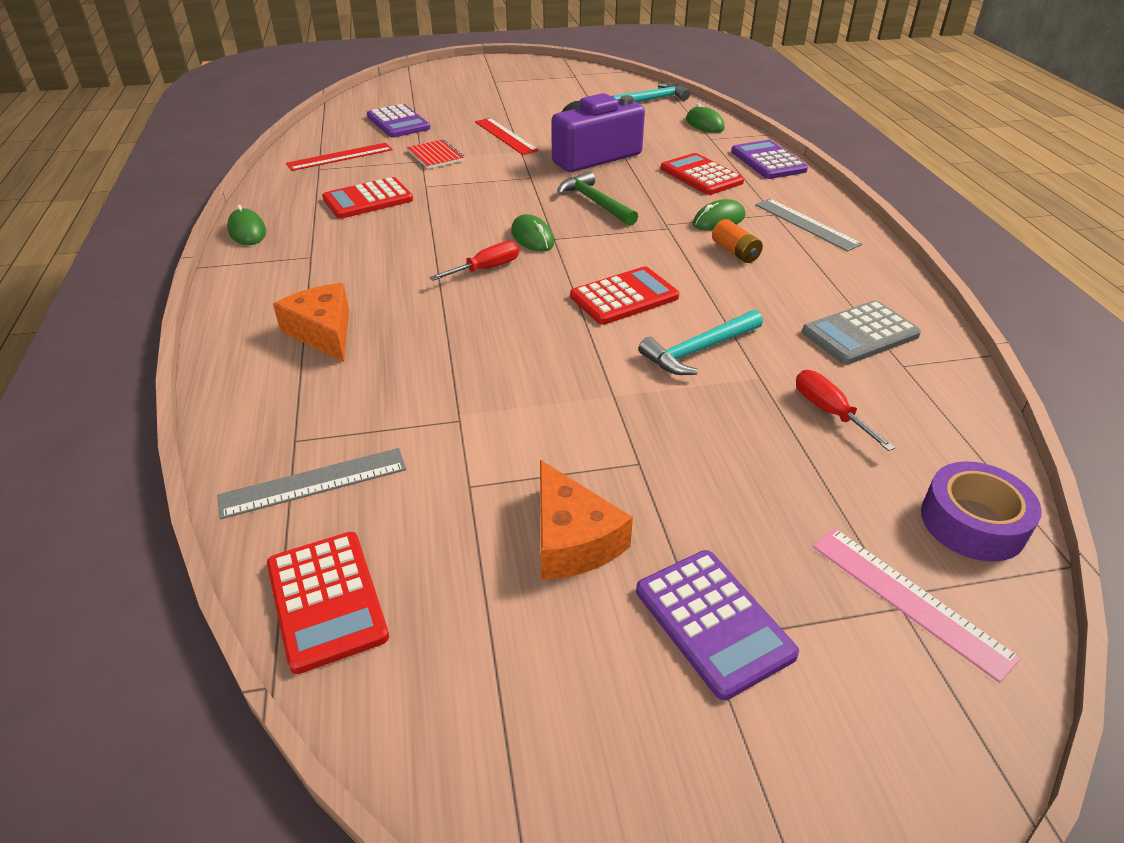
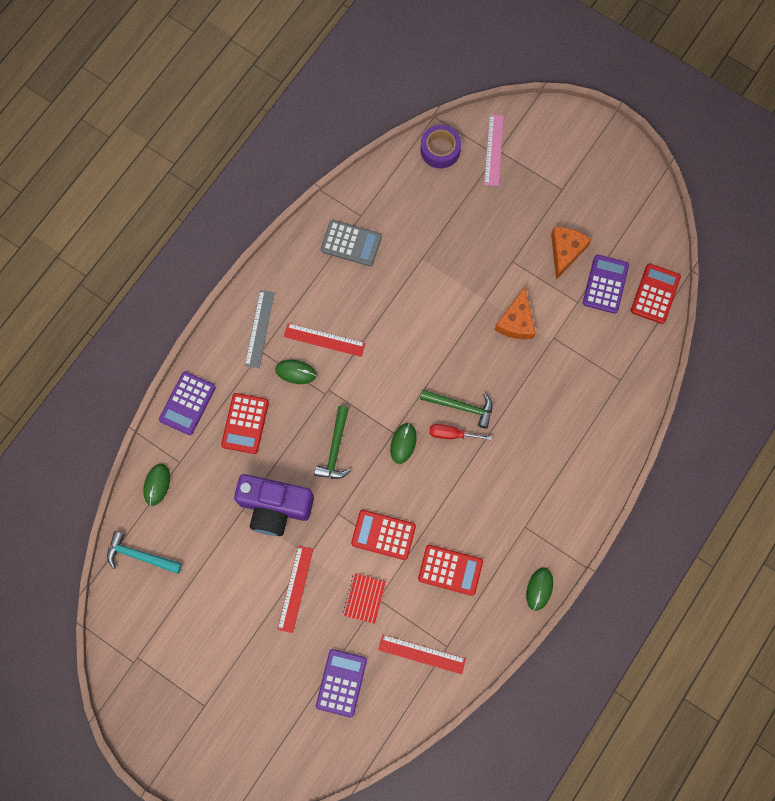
camera: 135 degrees left, 35 degrees up
(313, 483) = (627, 349): grey ruler -> none
(323, 332) = (564, 446): orange cheese -> orange cheese (516, 321)
(504, 291) = (461, 407): none -> green hammer
(624, 297) = (414, 353): red calculator -> red calculator (383, 535)
(698, 350) = (425, 293): turquoise hammer -> none
(713, 622) = (554, 192): purple calculator -> purple calculator (605, 284)
(735, 252) = (324, 339): orange battery -> red ruler
(829, 412) = (420, 222): red screwdriver -> none

